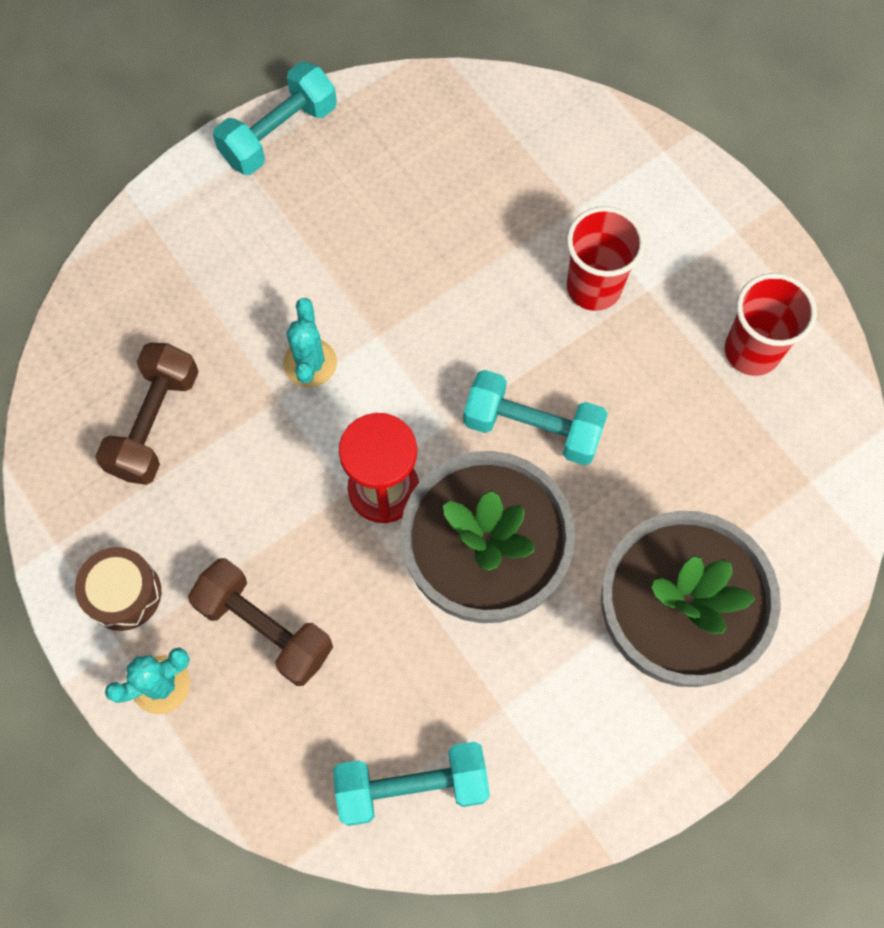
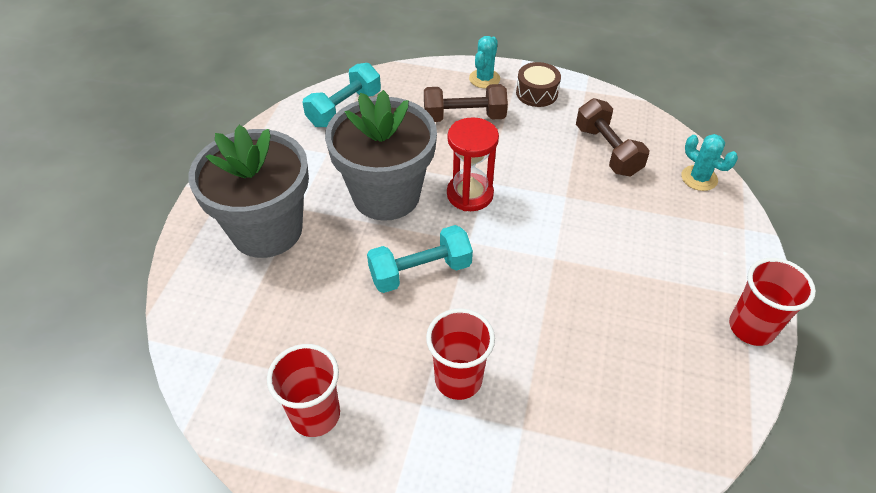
camera: 140 degrees right, 20 degrees down
(279, 134) = (751, 328): turquoise dumbbell -> red cup
(310, 363) = (571, 221): turquoise cactus -> turquoise cactus (699, 178)

